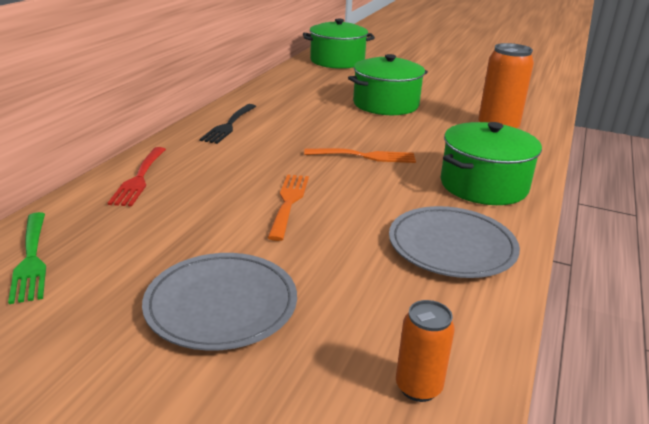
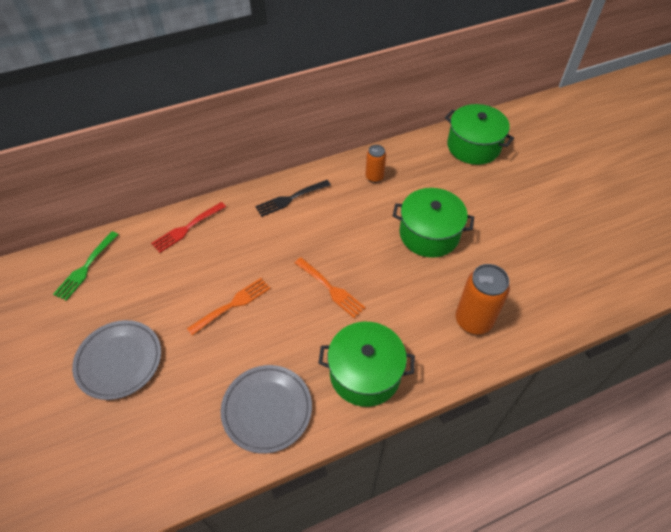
camera: 45 degrees right, 25 degrees up
(418, 387) = (130, 479): orange can -> orange can (374, 177)

